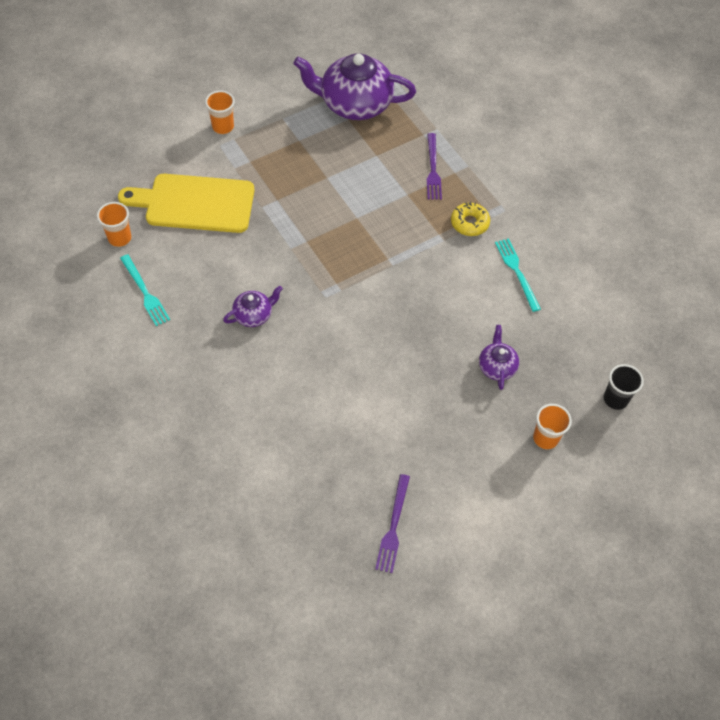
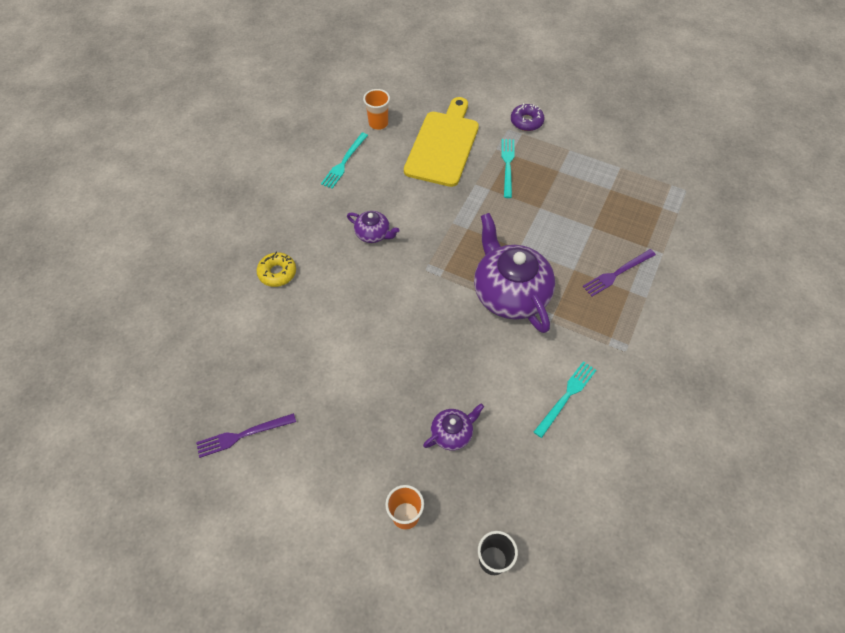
camera: 60 degrees right, 0 degrees up
(194, 203) = (443, 145): yellow cutting board -> yellow cutting board turned 45 degrees clockwise
(223, 127) = (526, 121): orange cup -> purple donut
(261, 171) = (507, 165): none -> turquoise fork
(354, 104) = (630, 185): purple teapot -> purple teapot (509, 293)
(469, 223) = (586, 331): yellow donut -> yellow donut (277, 273)

